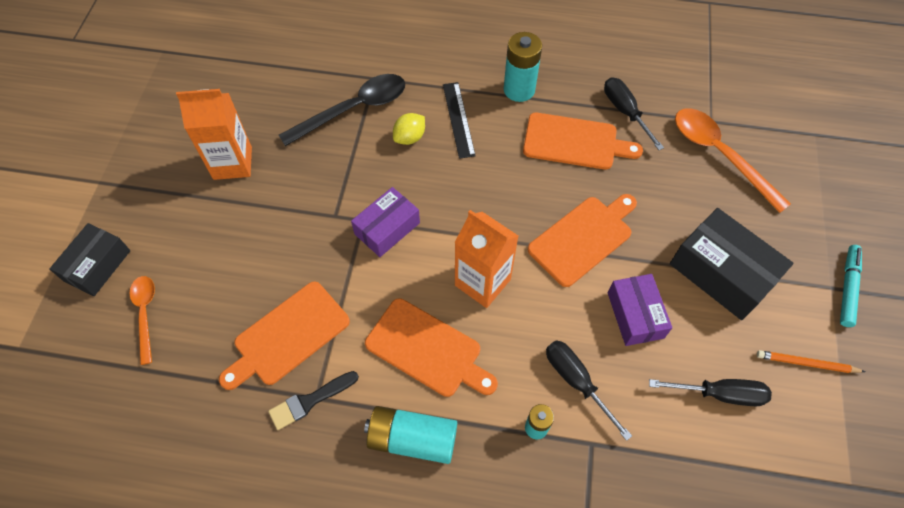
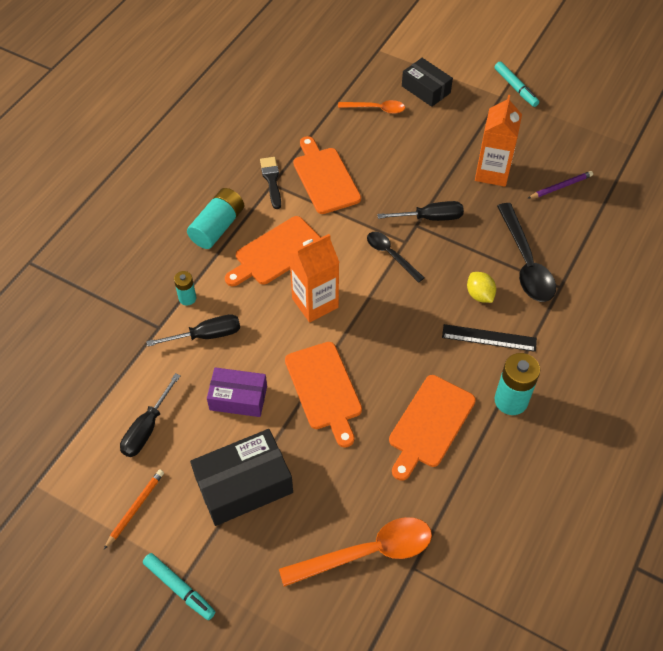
camera: 110 degrees right, 5 degrees down
(81, 170) = (515, 88): none -> turquoise marker
(238, 100) = (561, 186): none -> purple pencil
(387, 228) = (391, 255): purple box -> black spoon
(625, 111) = (453, 486): black screwdriver -> black screwdriver (431, 218)

